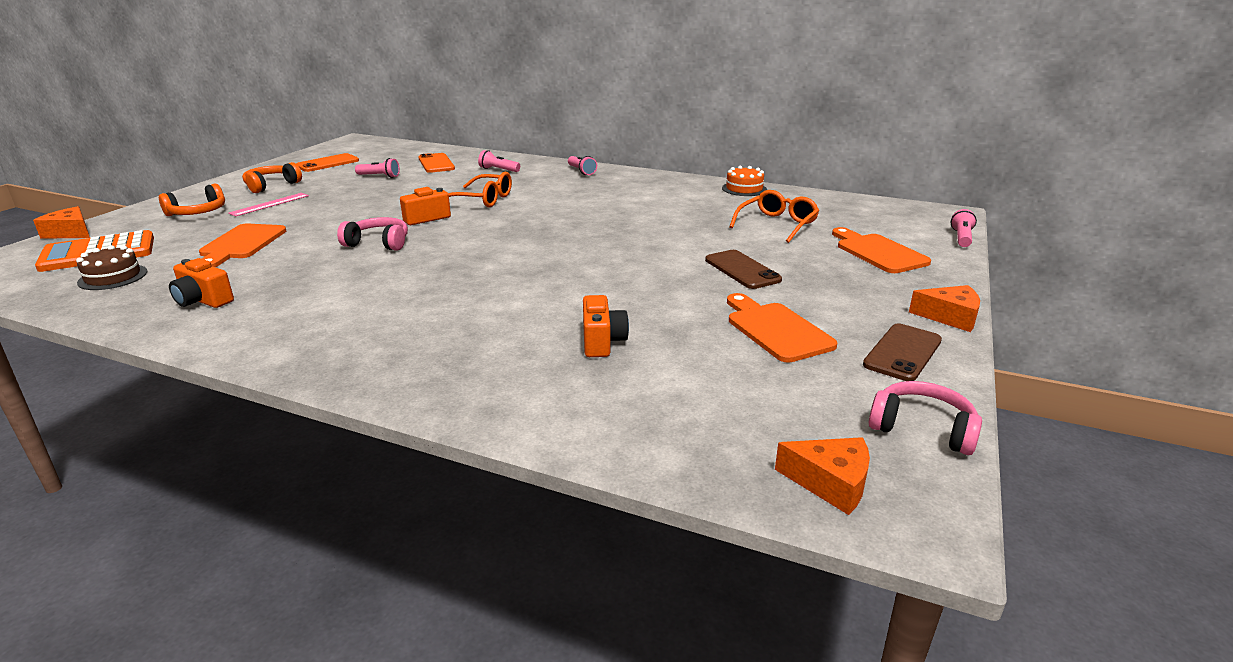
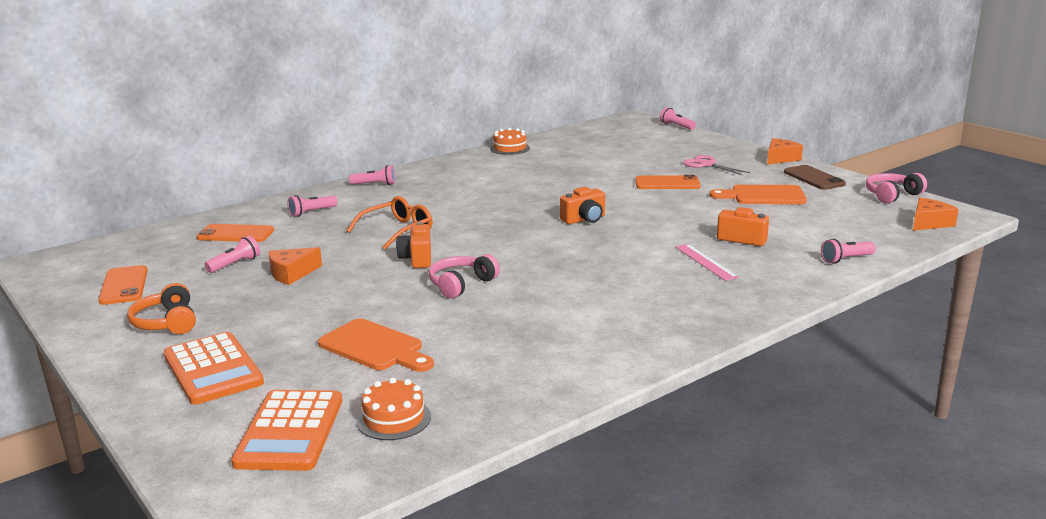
camera: 60 degrees left, 5 degrees down
(70, 233) = (169, 456): orange cheese -> orange cheese (291, 273)
(113, 277) = (394, 419): brown cake -> orange cake
(198, 212) = (213, 369): orange headphones -> orange calculator
(203, 300) = (522, 369): orange camera -> orange camera (584, 219)
(269, 204) = (248, 327): pink ruler -> pink ruler (706, 262)
(591, 424) = (846, 259): none -> pink flashlight
(742, 270) = (667, 183): brown phone -> orange phone
(777, 224) = (597, 157): orange glasses -> none
(843, 278) = (706, 165): none -> pink scissors
(878, 252) = (676, 148): orange cutting board -> none

